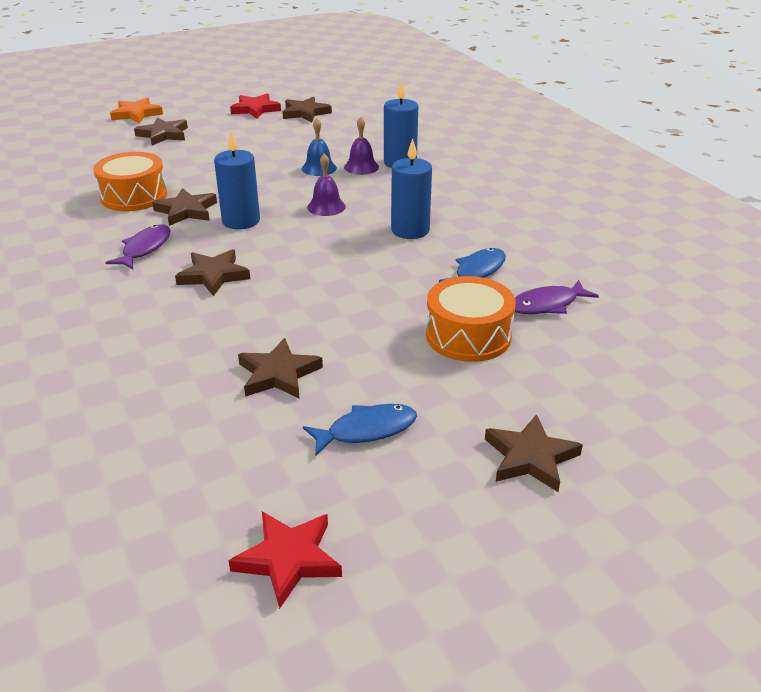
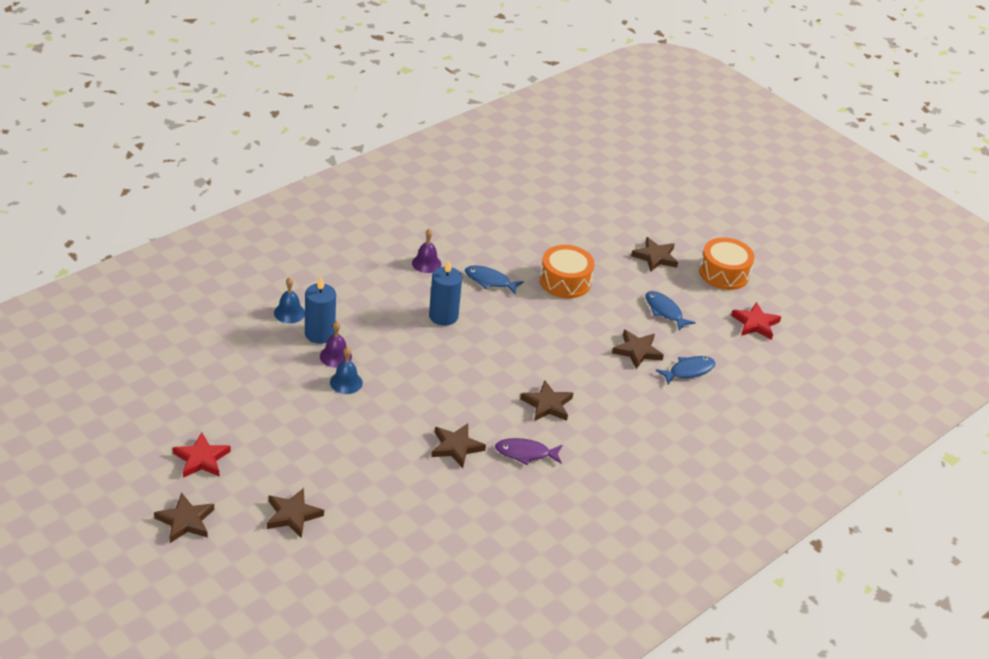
camera: 110 degrees left, 5 degrees up
(134, 196) = (440, 490): orange drum -> orange drum (724, 273)
(136, 114) = (235, 559): orange star -> none
(205, 420) = (688, 371): none -> blue fish
(241, 221) = (461, 410): blue candle -> none
(305, 113) = (205, 417): brown star -> brown star (185, 521)
(326, 207) = (420, 365): purple bell -> purple bell (426, 263)
(439, 152) = (289, 313): none -> blue bell
(547, 304) = (518, 251): purple fish -> none

